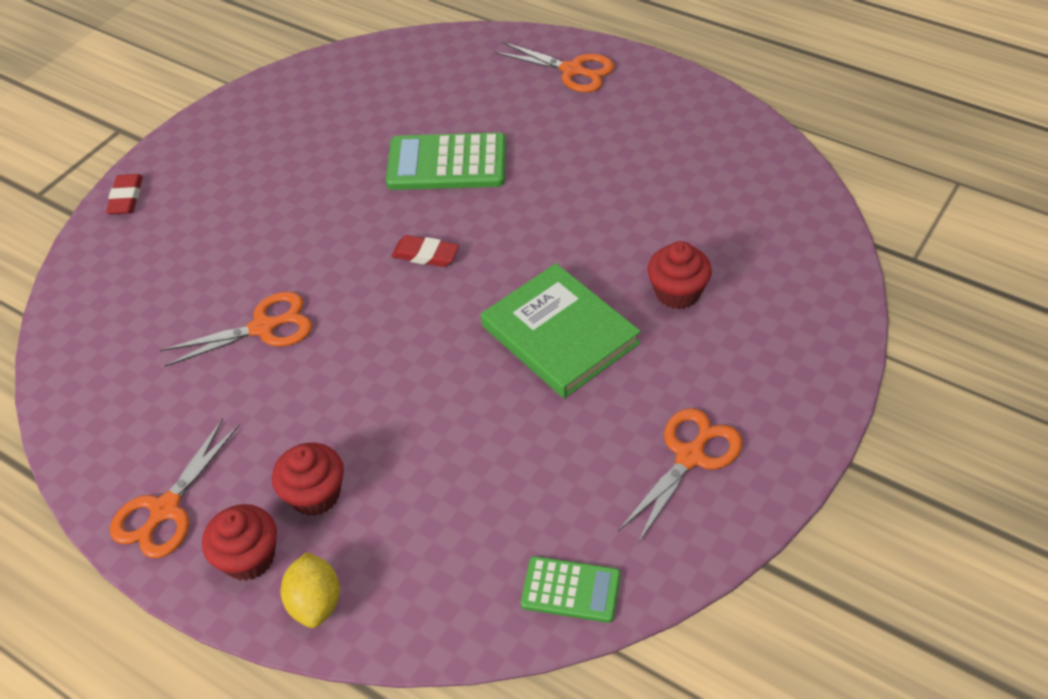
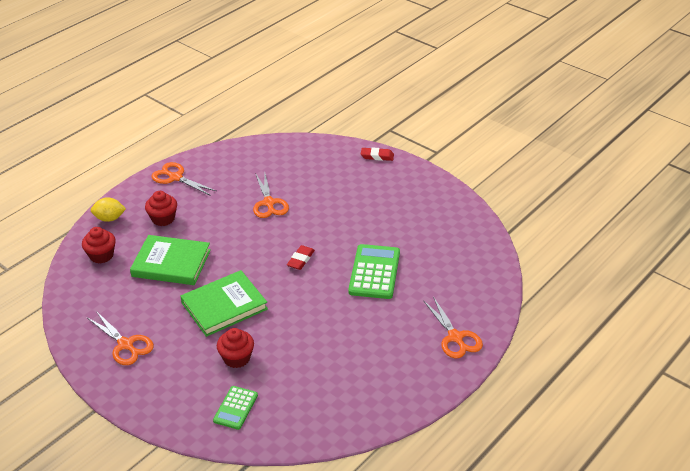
camera: 95 degrees right, 10 degrees down
(249, 557) = (140, 200): red cupcake -> red cupcake (101, 255)
(456, 443) = (171, 263): none -> green book
(571, 590) = (76, 293): green calculator -> green calculator (235, 408)
(572, 70) = (455, 337): orange scissors -> orange scissors turned 60 degrees counterclockwise

